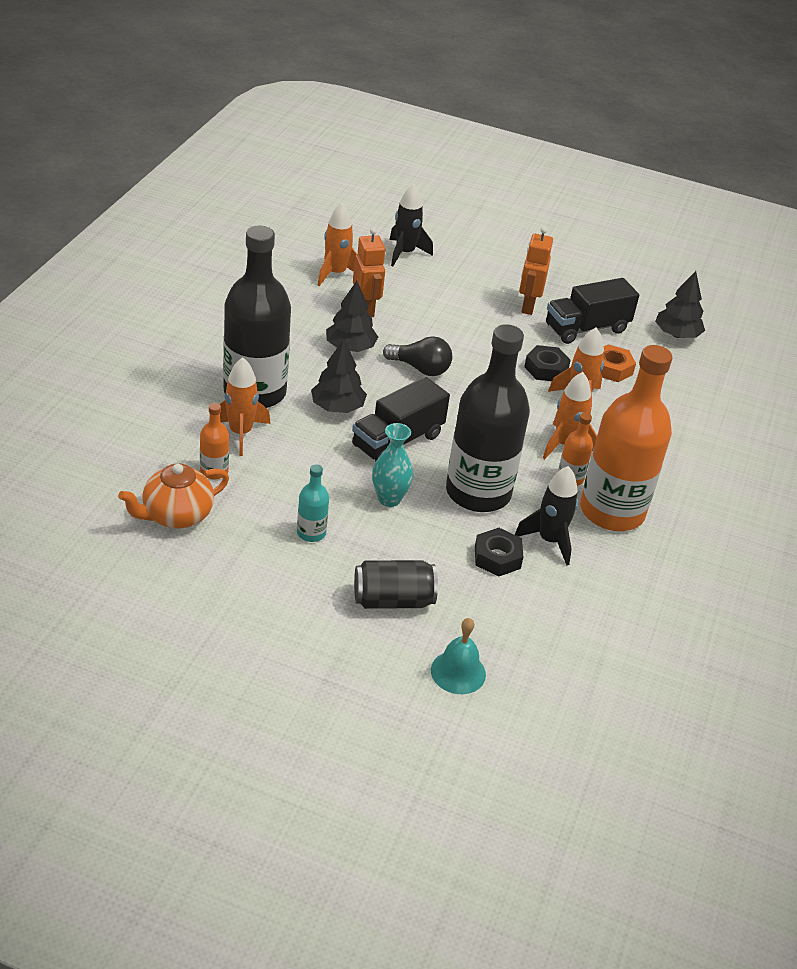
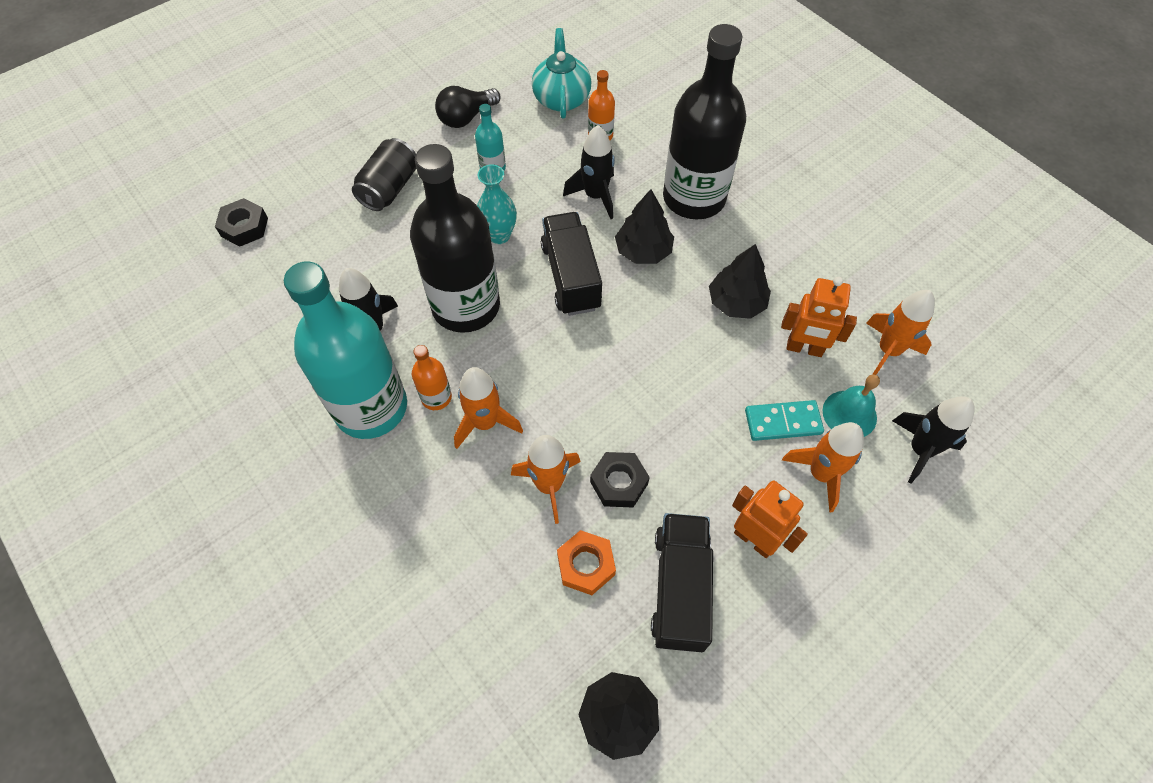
camera: 125 degrees right, 20 degrees up
(176, 515) = (561, 98): orange teapot -> turquoise teapot
(240, 433) = (640, 168): orange rocket -> orange rocket (821, 474)
(296, 452) = (595, 196): none -> black rocket
(420, 368) = (674, 350): black light bulb -> black light bulb (466, 117)
(435, 309) = (783, 422): none -> turquoise domino
(458, 672) = (296, 195): turquoise bell -> turquoise bell (849, 414)
(497, 557) = (382, 279): black nut -> black nut (244, 227)
(612, 511) = (371, 407): orange bottle -> turquoise bottle

